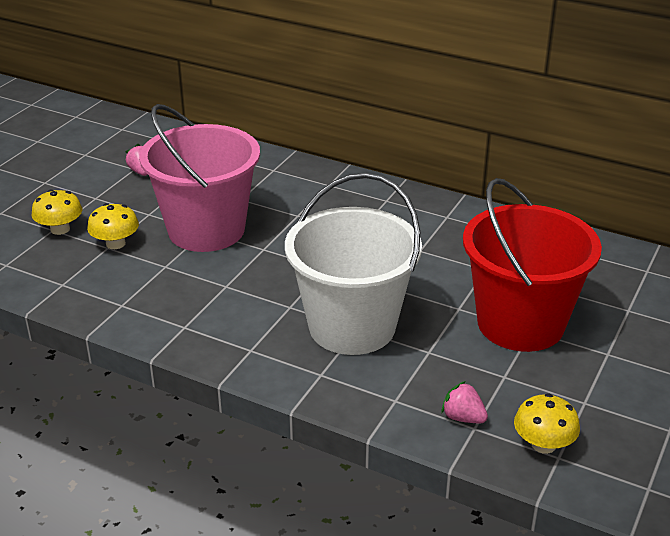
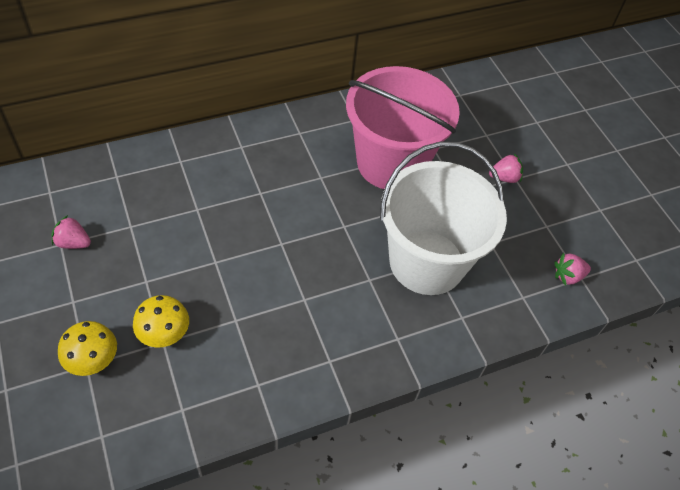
camera: 55 degrees left, 20 degrees up
(206, 230) = (215, 260): pink bucket -> pink bucket (391, 163)
(520, 323) = (504, 178): red bucket -> pink strawberry
(543, 444) = (621, 258): yellow mushroom -> none

